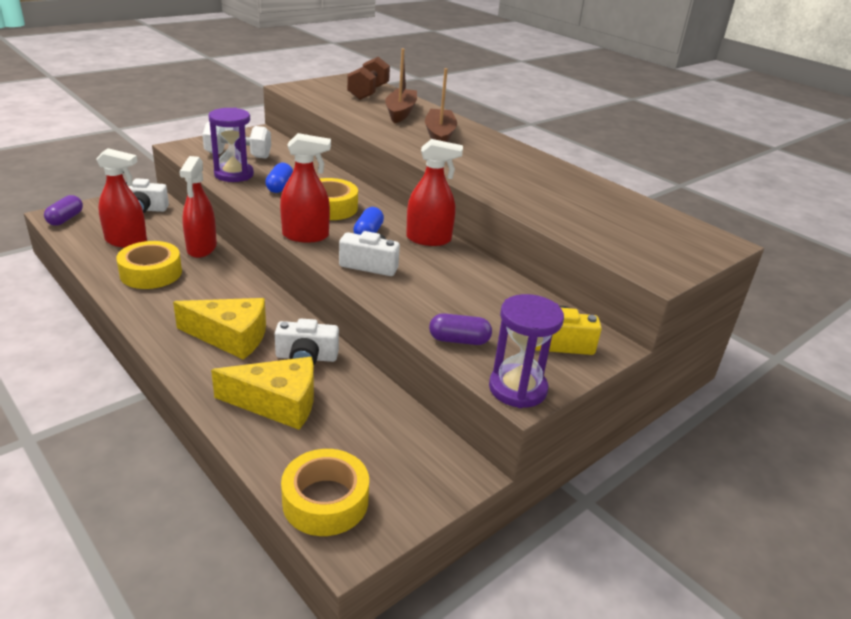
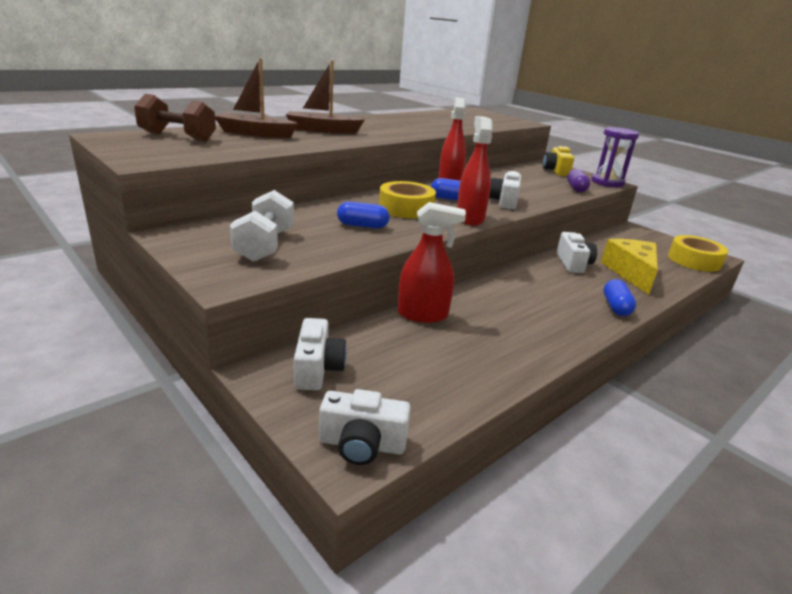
camera: 90 degrees left, 5 degrees down
(65, 219) = (362, 444): purple capsule -> white camera
(126, 241) = (422, 369): red spray bottle -> none
(151, 273) = (492, 341): yellow tape -> none
(190, 359) = (616, 307): none -> blue capsule
(231, 337) = (572, 291): yellow cheese -> none
(234, 174) = (331, 247): purple hourglass -> none

